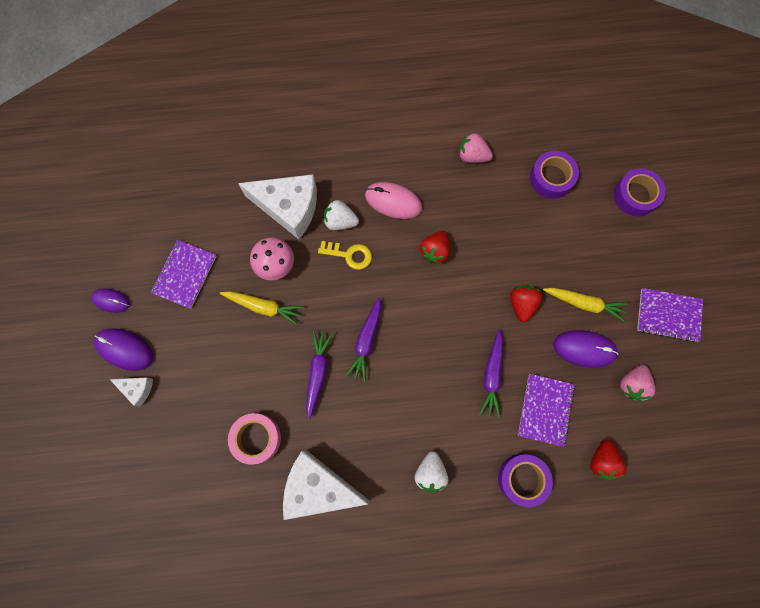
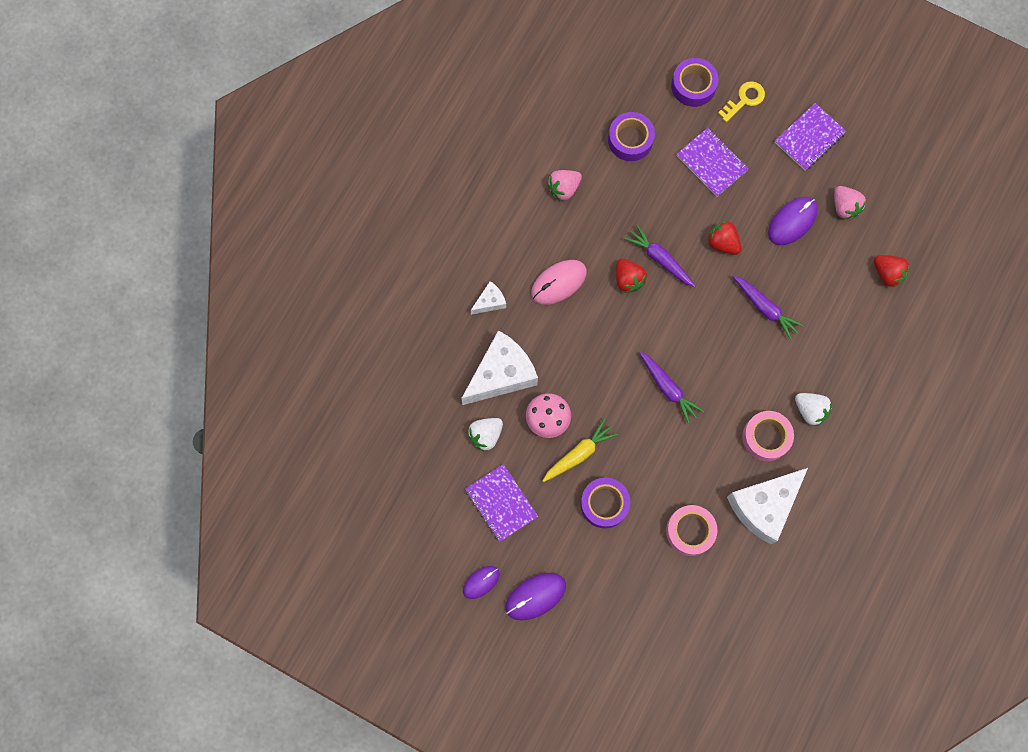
camera: 55 degrees left, 0 degrees up
(137, 389) = (579, 606): white cheese -> white cheese (490, 302)
(317, 372) = (667, 445): purple carrot -> purple carrot (659, 259)
(340, 221) = (545, 339): white strawberry -> white strawberry (486, 435)
(349, 255) = (582, 351): yellow key -> yellow key (744, 100)
(380, 450) = (766, 437): none -> pink tape
(522, 479) = (861, 343): purple tape -> purple tape (604, 504)
(545, 410) = (820, 287): purple notebook -> purple notebook (711, 163)
(584, 303) = (755, 194): yellow carrot -> none

